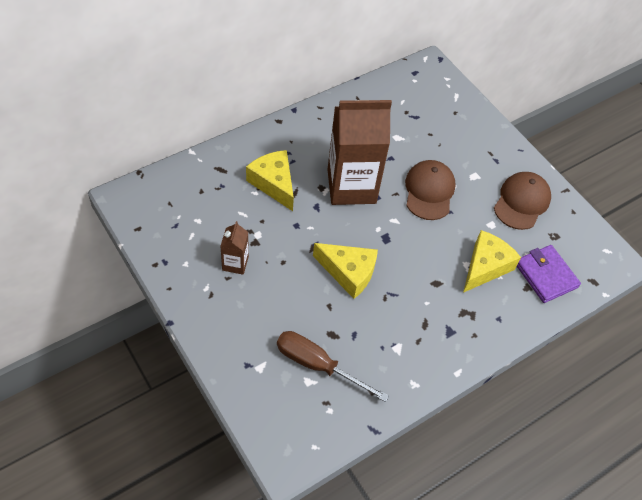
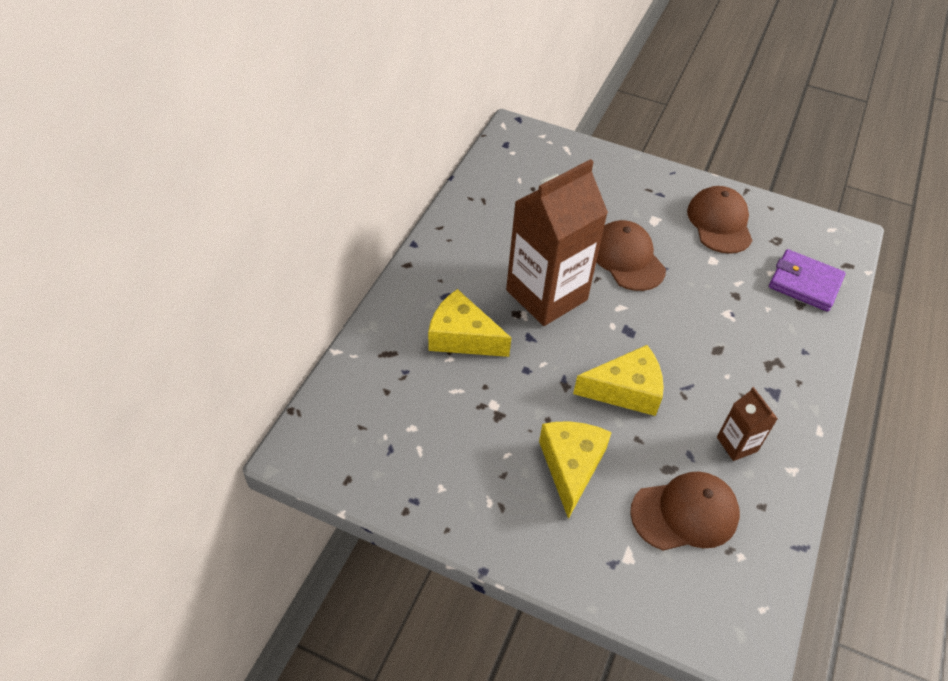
camera: 30 degrees left, 5 degrees down
(235, 263) = (498, 453): brown carton -> brown carton (737, 444)
(318, 365) = (685, 513): brown screwdriver -> brown cap
(485, 267) = (746, 306): yellow cheese -> yellow cheese (571, 466)

